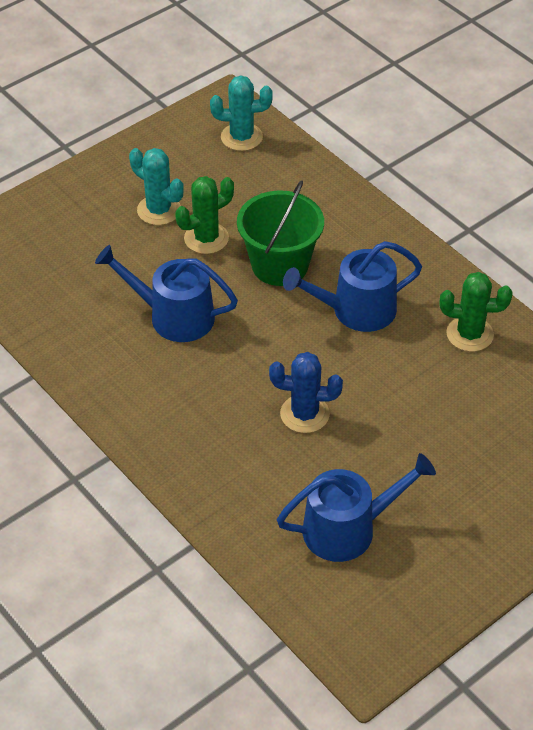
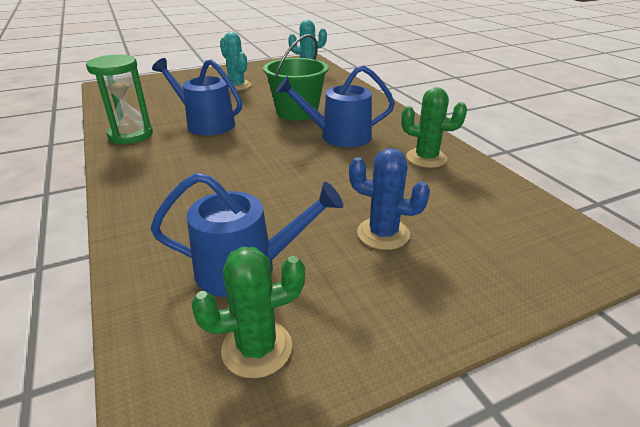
camera: 15 degrees right, 15 degrees down
(93, 360) = (130, 135): none -> green hourglass
(206, 238) = (256, 98): green cactus -> green cactus (257, 348)
(304, 414) = (262, 182): blue cactus -> blue cactus (383, 234)

